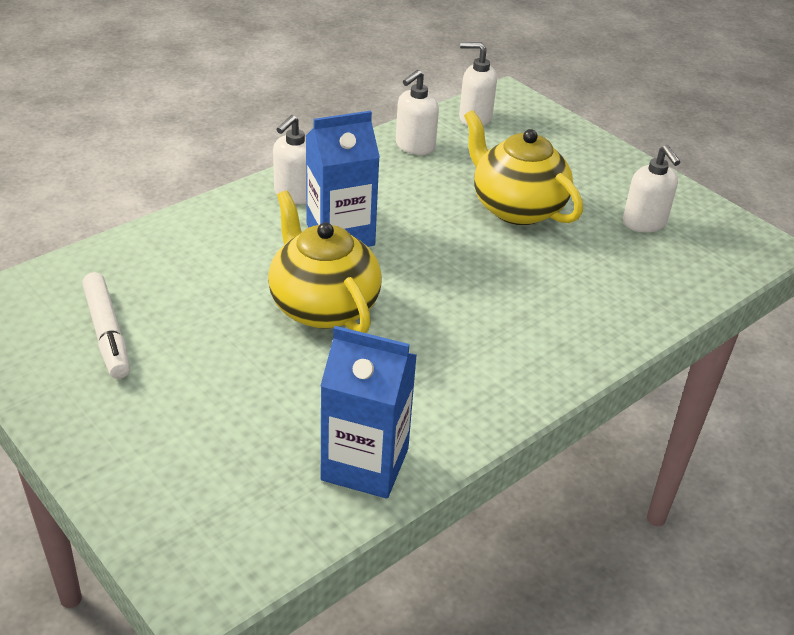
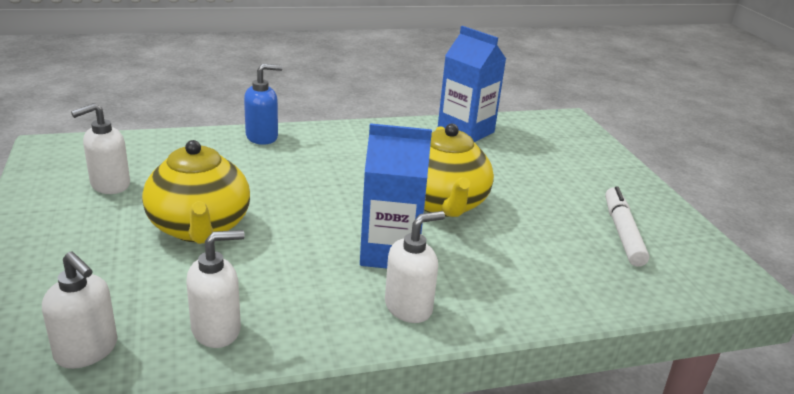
camera: 155 degrees left, 10 degrees down
(603, 339) = (262, 137): none -> blue soap dispenser
(644, 223) = (110, 185): white soap dispenser -> white soap dispenser turned 135 degrees counterclockwise

